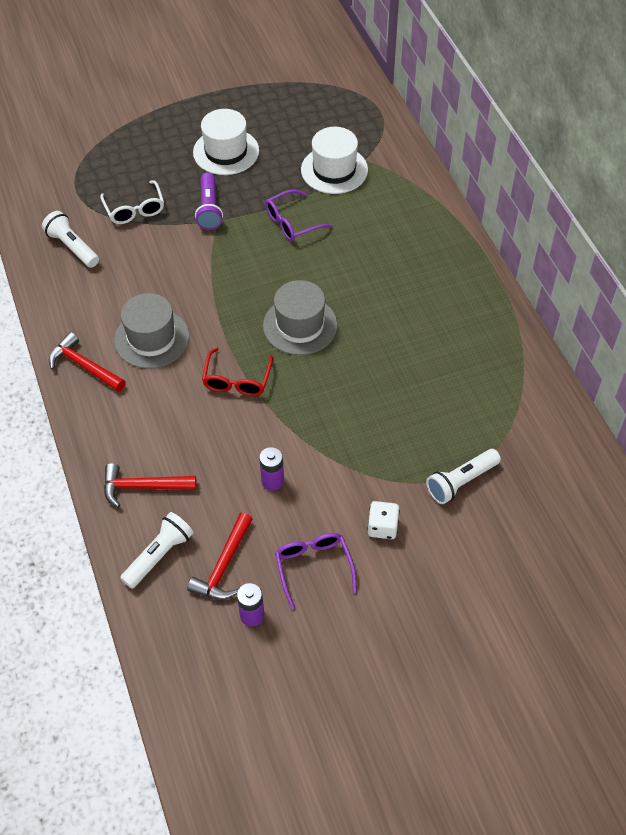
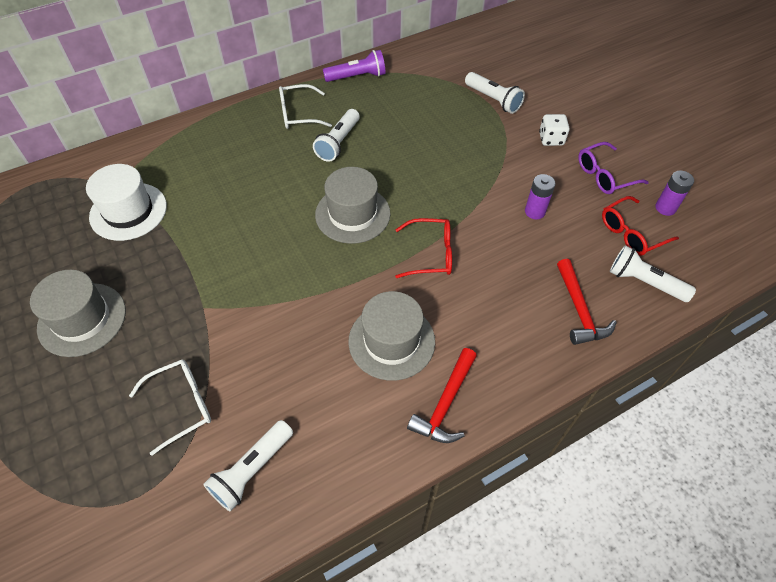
camera: 100 degrees left, 0 degrees up
(209, 209) = (184, 320): purple flashlight -> purple flashlight (357, 77)
(224, 565) = (631, 233): red hammer -> red glasses
(226, 152) = (82, 319): white hat -> grey hat
(292, 223) = (209, 238): purple glasses -> none
(403, 323) = (338, 142): none -> white flashlight
(453, 292) = (298, 114): none -> white glasses

